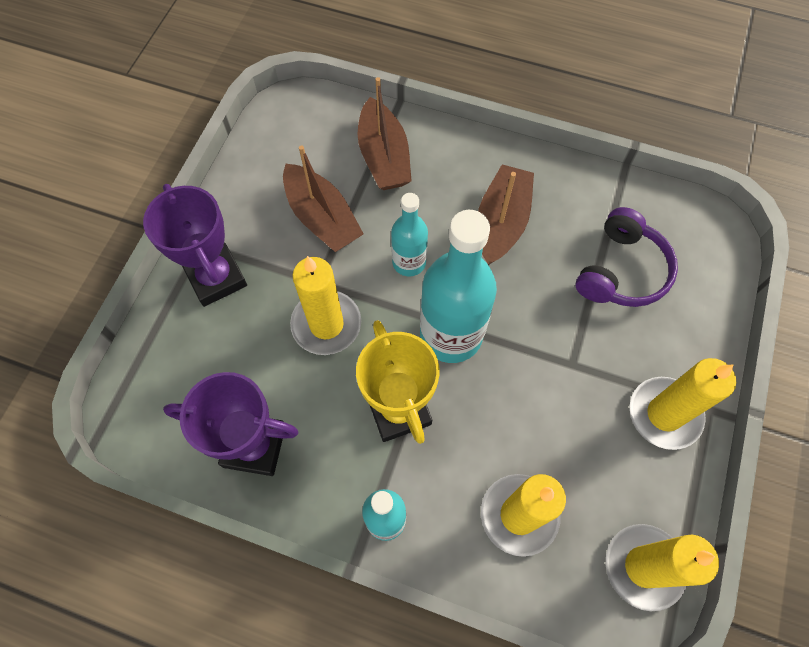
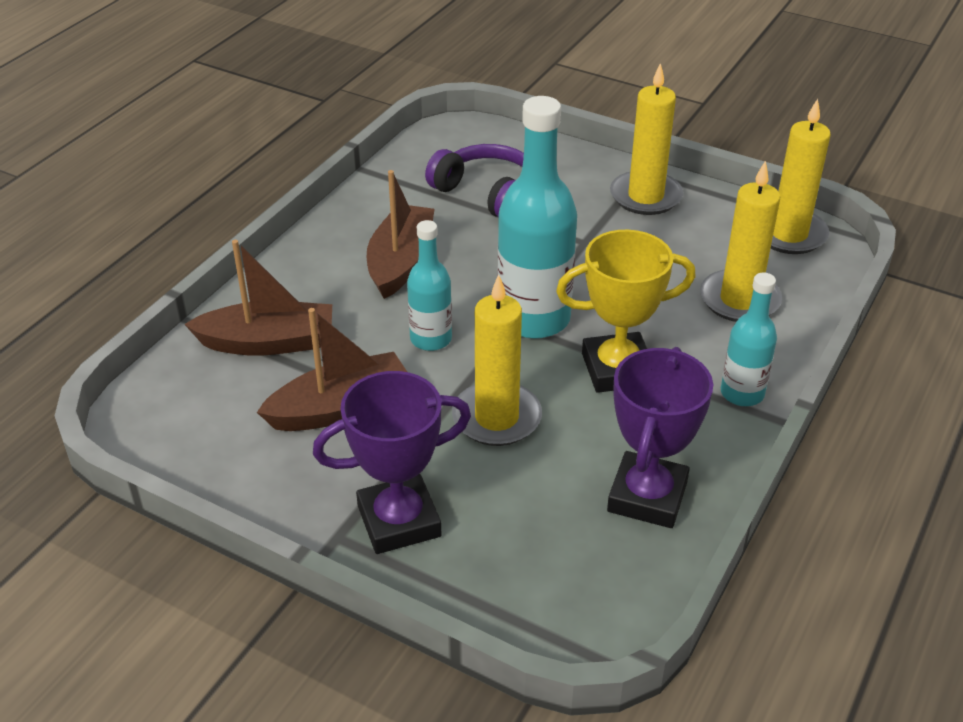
camera: 80 degrees left, 25 degrees down
(501, 222) = (401, 262): brown boat -> brown boat turned 75 degrees clockwise

